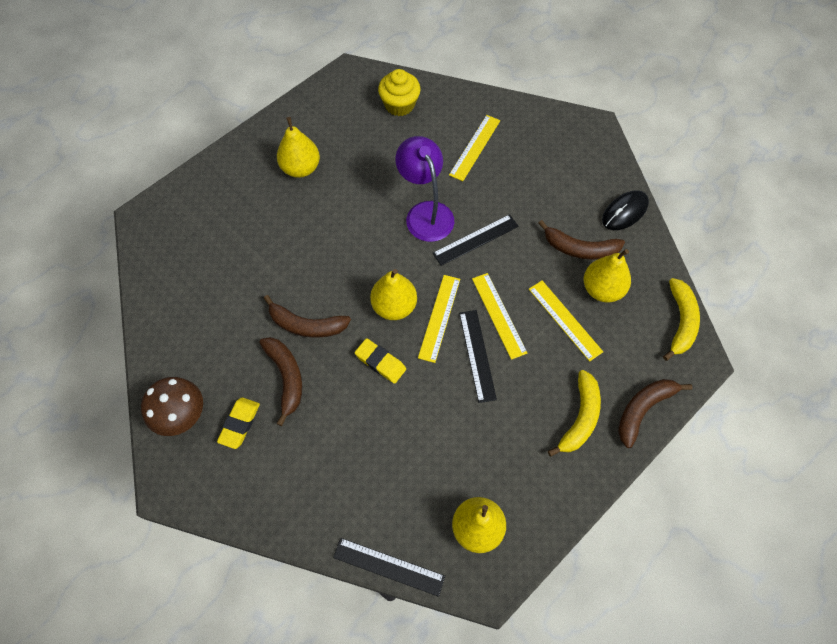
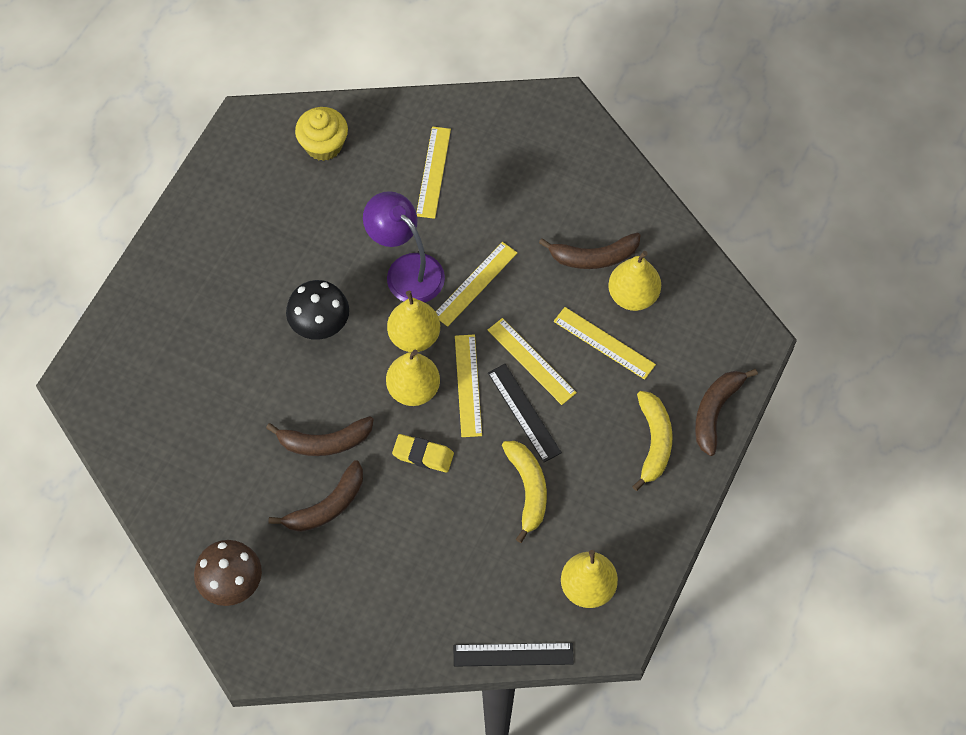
camera: 20 degrees left, 0 degrees up
(240, 424) = (298, 571): yellow eraser -> none
(286, 377) = (327, 506): brown banana -> brown banana turned 90 degrees clockwise
(301, 168) = (238, 262): yellow pear -> yellow pear (414, 336)
(341, 234) = (320, 326): none -> black mushroom
(475, 239) = (475, 283): black ruler -> yellow ruler
(624, 212) = (629, 198): black mouse -> none
(680, 322) = (726, 304): yellow banana -> yellow banana (528, 489)

